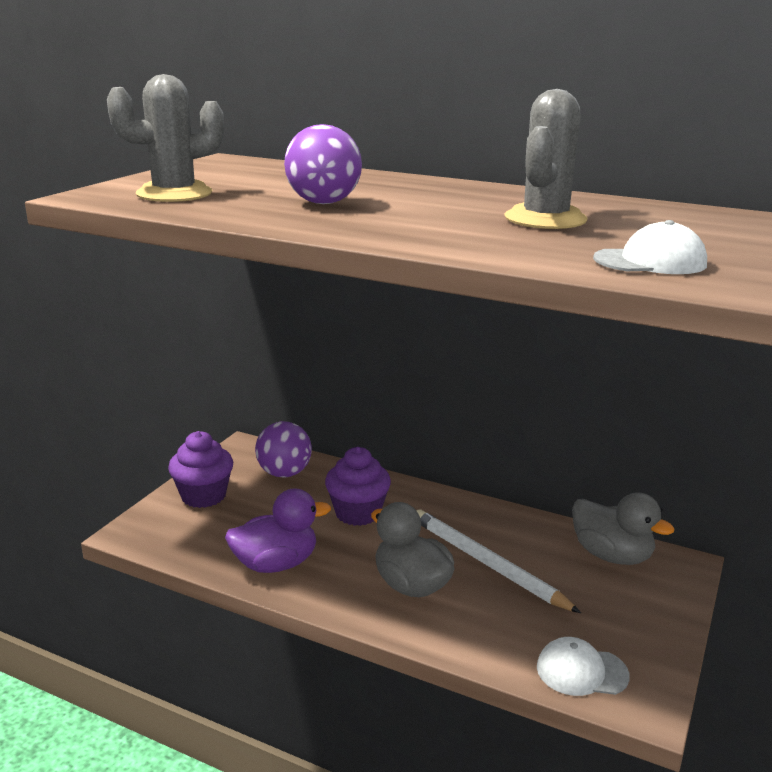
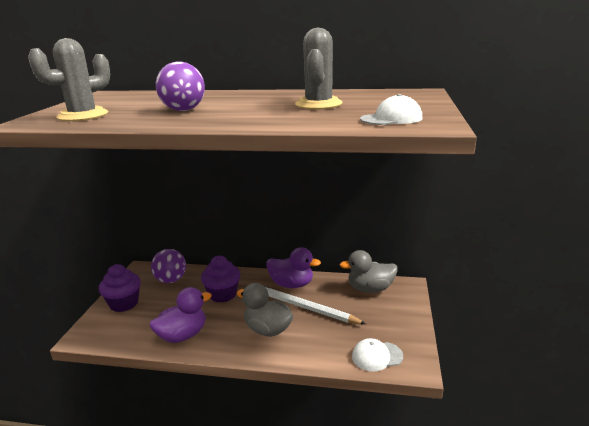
camera: 15 degrees left, 0 degrees up
(476, 520) = (291, 284): none -> purple duck
(611, 555) = (370, 289): grey duck -> grey duck turned 150 degrees clockwise

